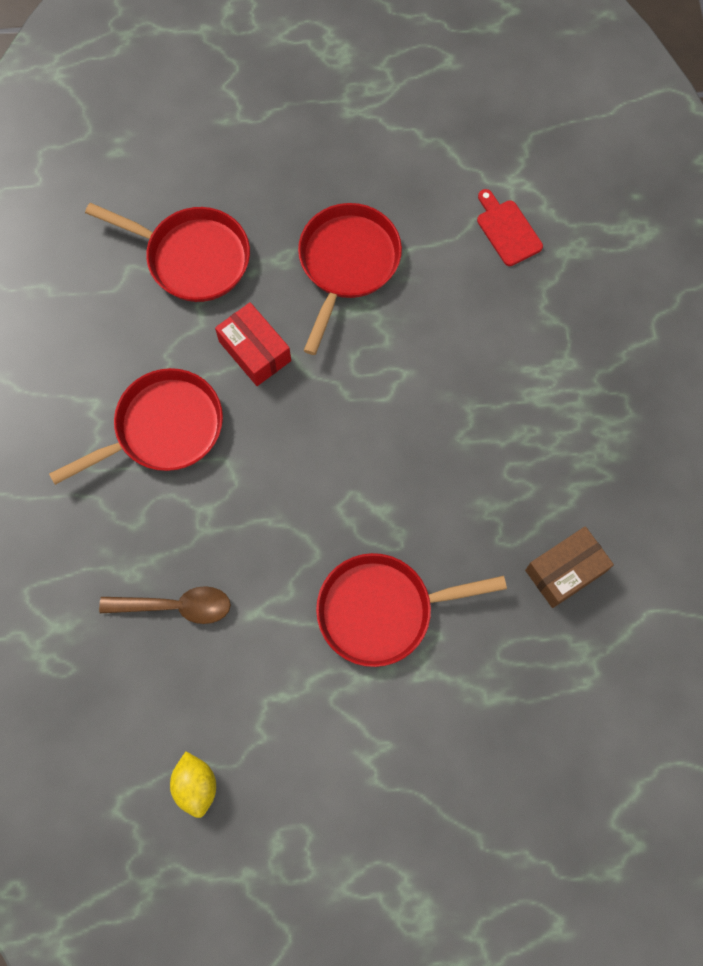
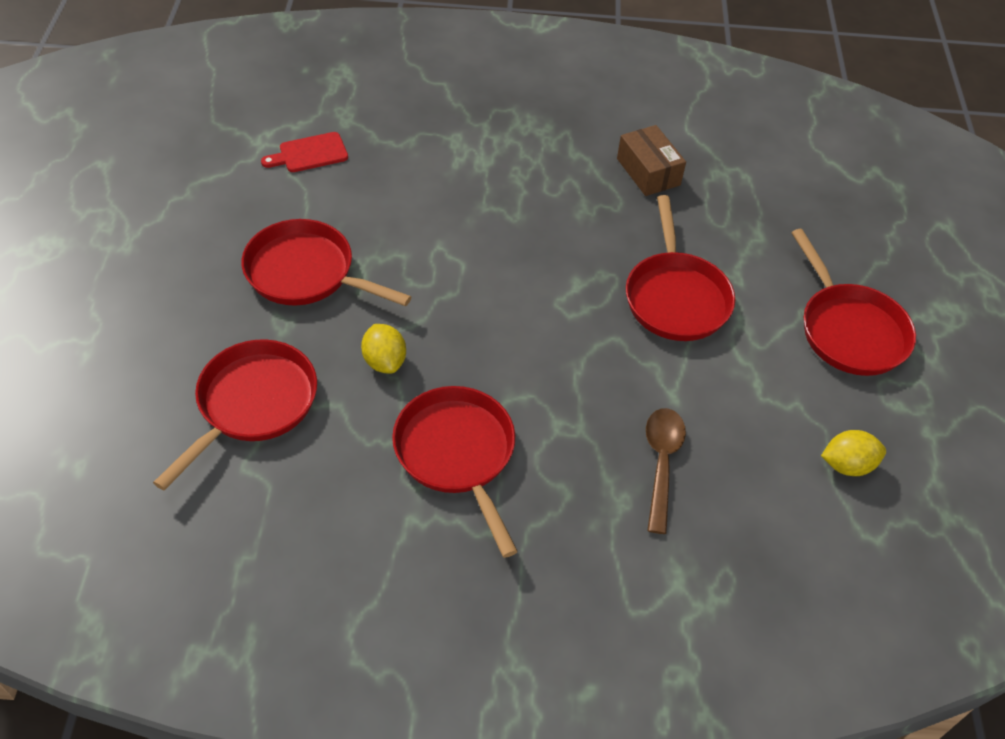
camera: 85 degrees left, 20 degrees down
(254, 351) = (384, 361): red box -> yellow lemon
(370, 797) = (849, 330): none -> red pan

